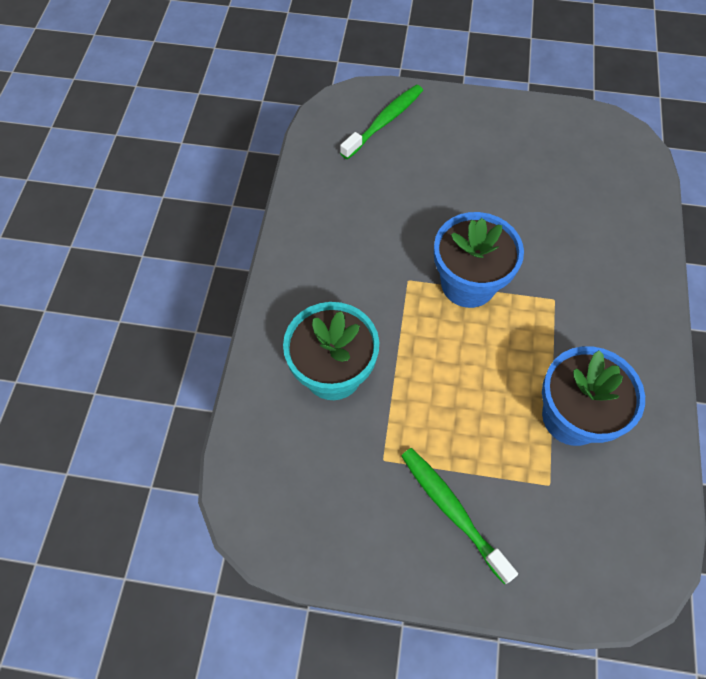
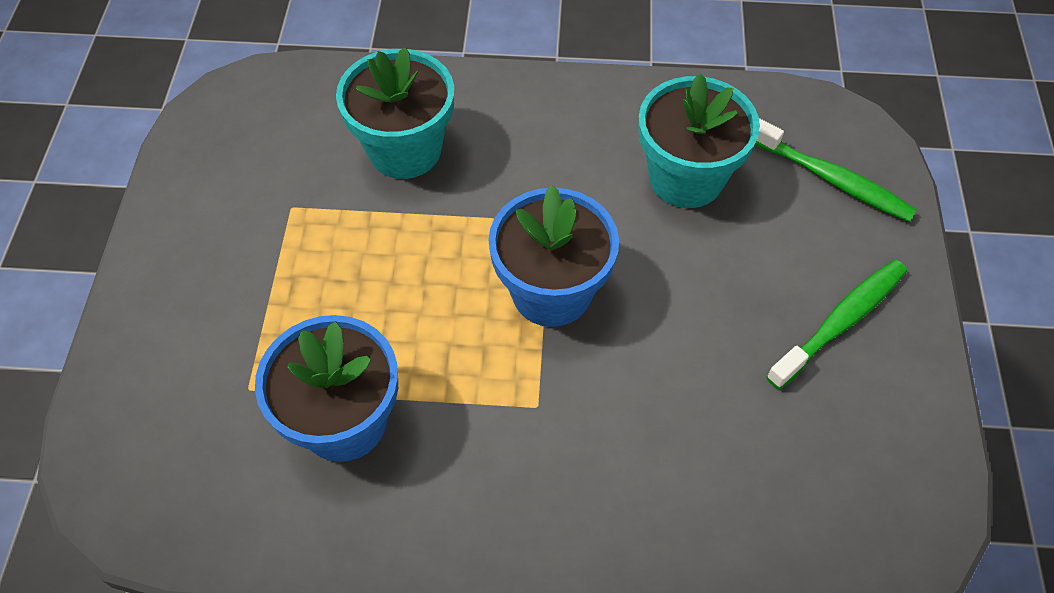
camera: 85 degrees right, 5 degrees down
(377, 196) = (686, 178): none -> turquoise flower pot
(452, 510) = (223, 279): green toothbrush -> green toothbrush (840, 322)

